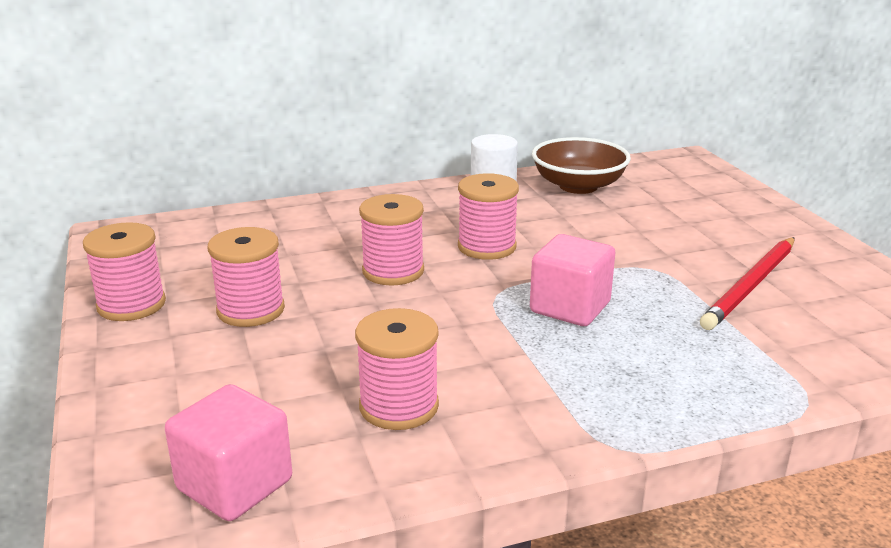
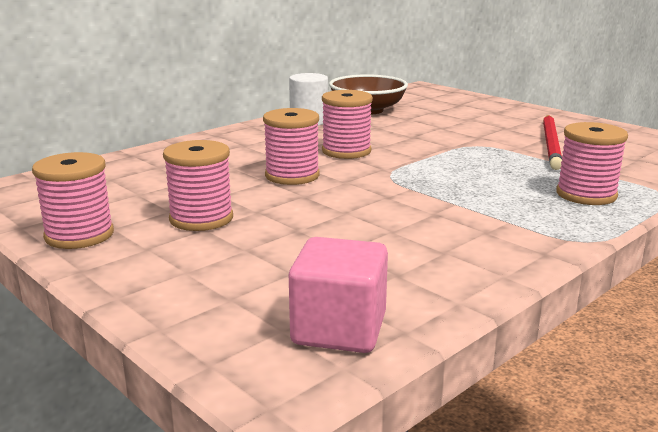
camera: 25 degrees left, 5 degrees down
(399, 406) = (406, 251): pink spool -> pink spool (586, 195)
(570, 307) = (452, 174): pink cube -> none

